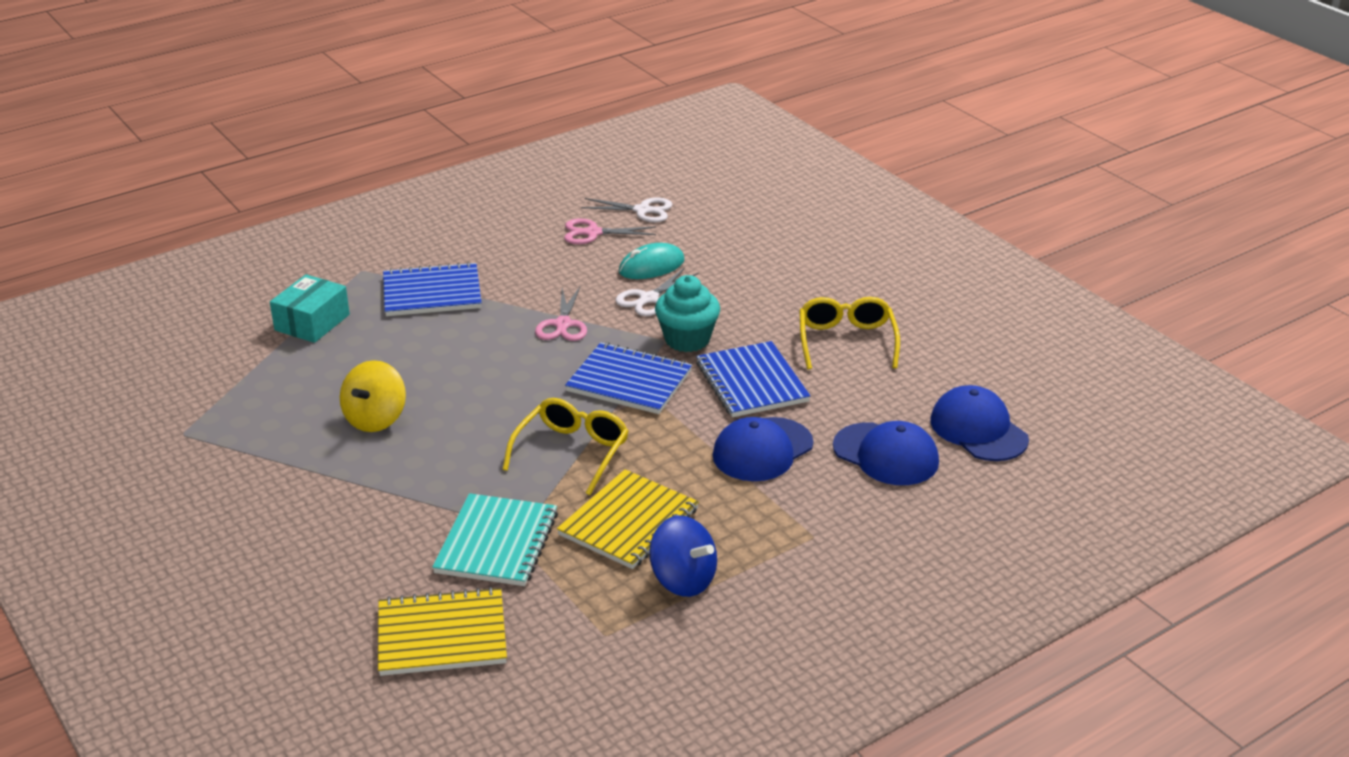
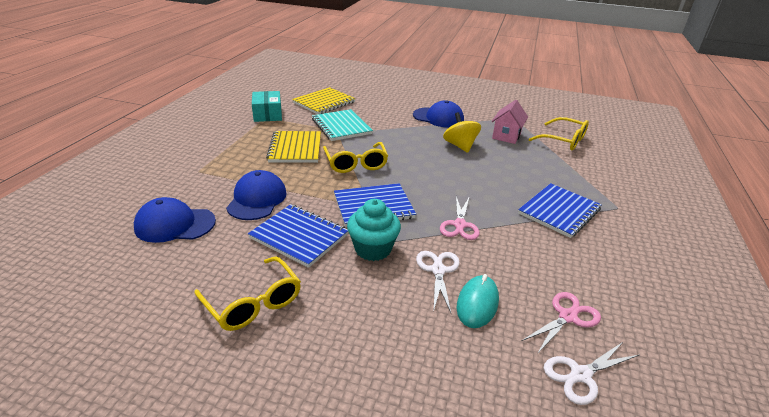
camera: 140 degrees right, 0 degrees up
(211, 363) = (564, 140): none -> yellow glasses
(273, 406) = (506, 136): none -> pink house
(312, 322) = (571, 171): turquoise box -> turquoise box (267, 114)
(563, 324) = (459, 225): pink scissors -> pink scissors turned 135 degrees counterclockwise
(683, 580) = (250, 139): blue spinning top -> none
(978, 429) = (107, 268): blue cap -> blue cap (438, 118)

